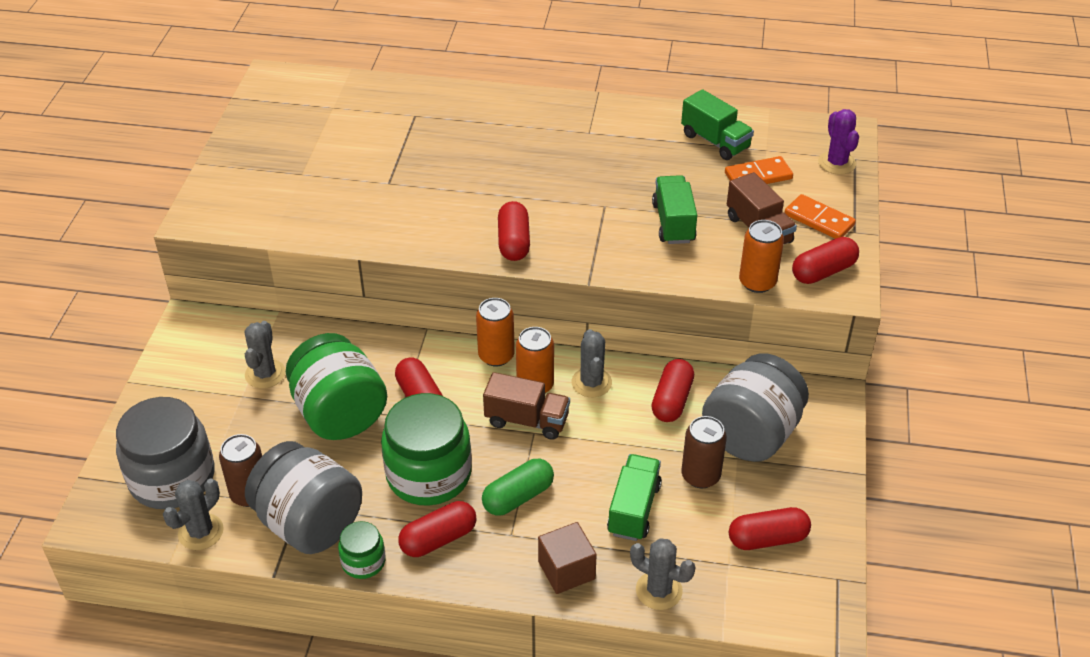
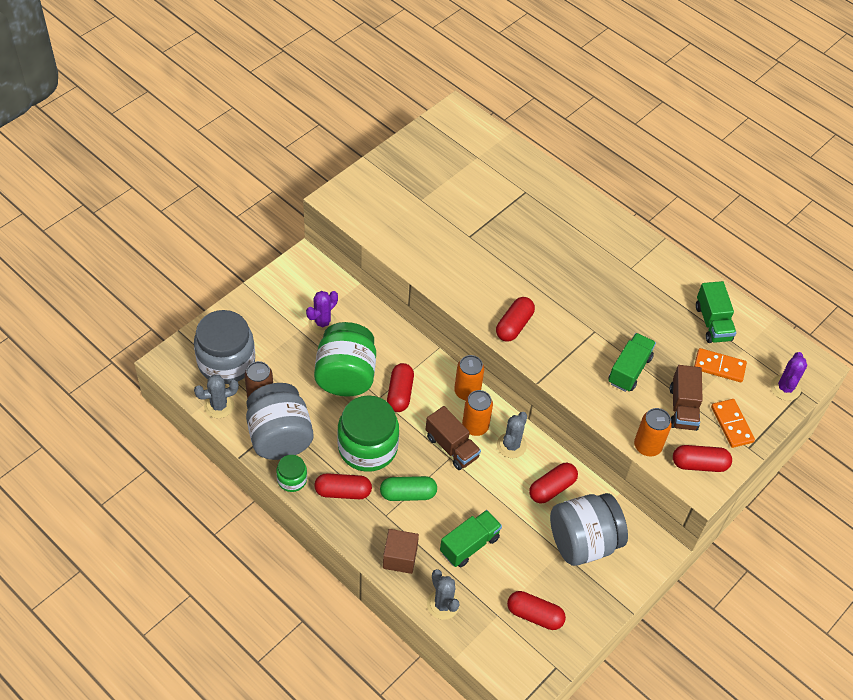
camera: 30 degrees right, 10 degrees up
(265, 374) = (322, 323): grey cactus -> purple cactus
(700, 476) = (528, 549): brown can -> none

